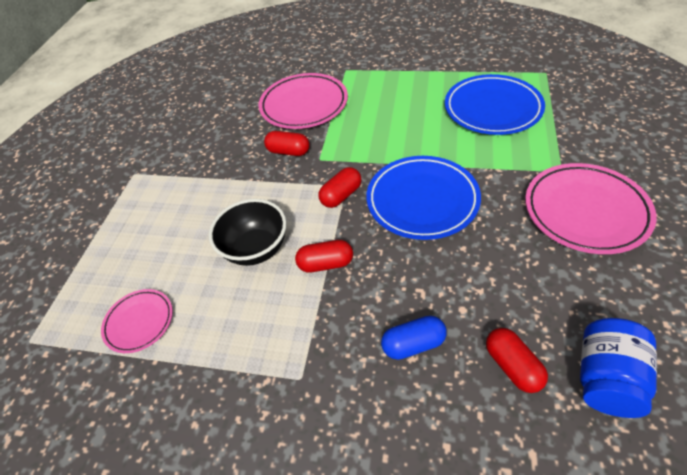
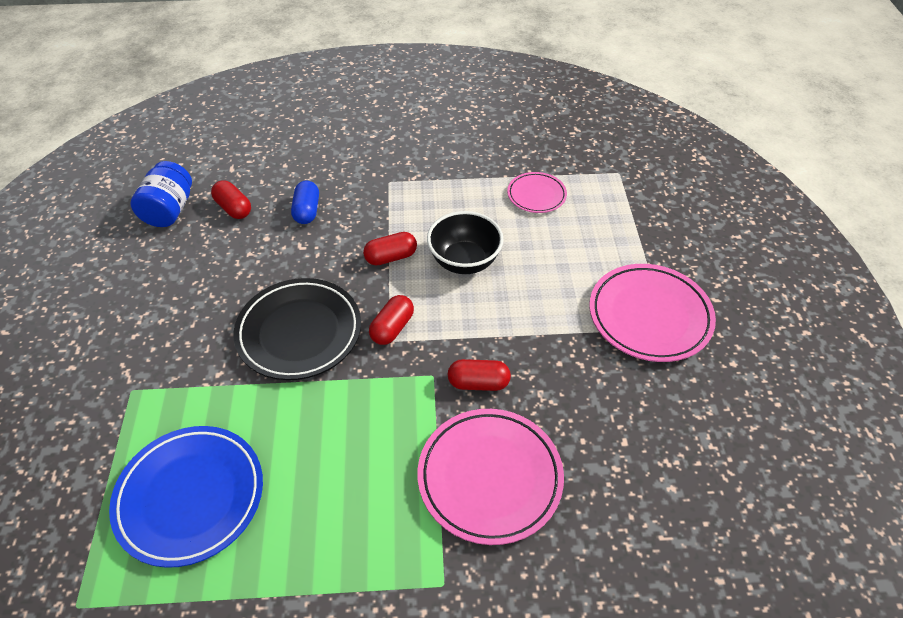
camera: 160 degrees right, 0 degrees up
(413, 344) = (307, 211): blue capsule -> blue capsule turned 60 degrees counterclockwise
(422, 200) = (299, 332): blue plate -> black plate
(585, 211) = (126, 339): pink plate -> pink plate (649, 316)

